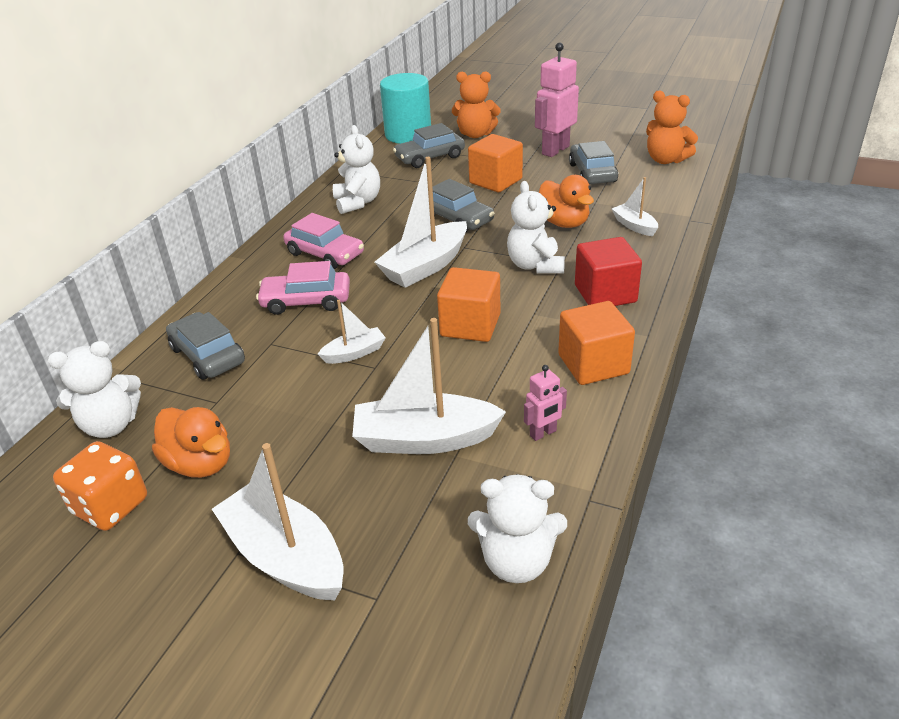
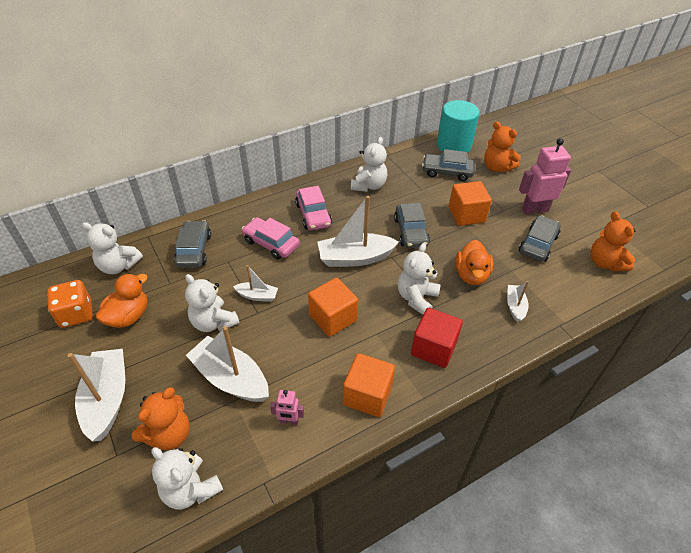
camera: 35 degrees right, 10 degrees up
(200, 463) = (128, 316): orange duck -> orange duck turned 135 degrees counterclockwise
(331, 404) = (213, 322): none -> white teddy bear
(419, 534) = (169, 434): none -> orange teddy bear

